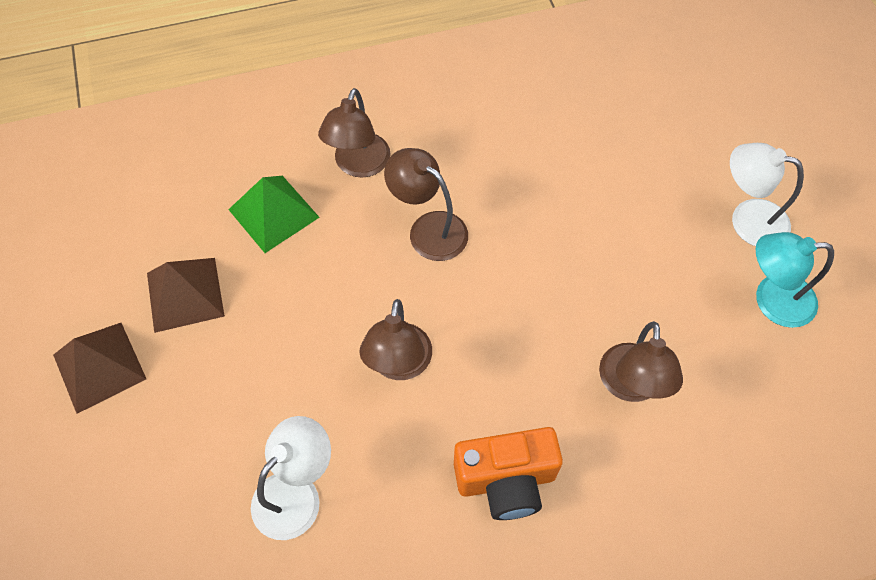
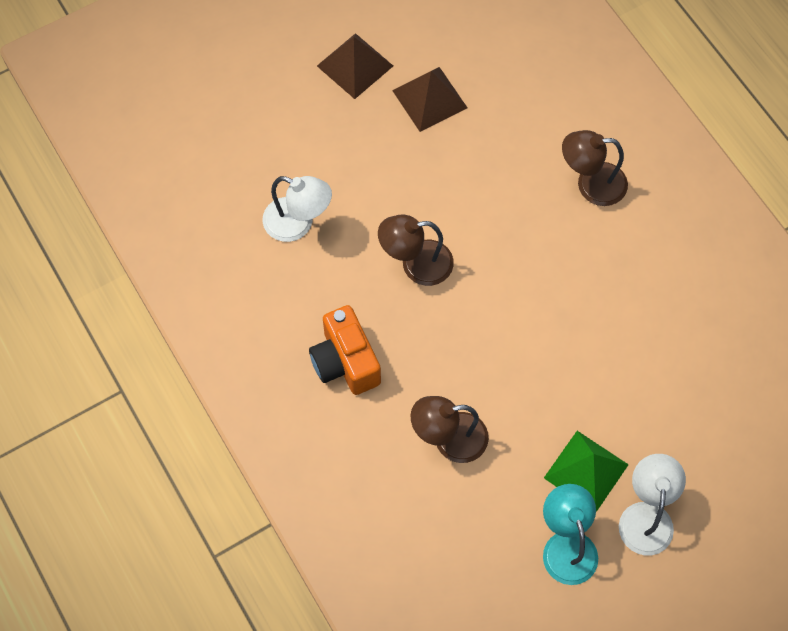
camera: 75 degrees right, 5 degrees up
(273, 213) = (522, 135): green pyramid -> green pyramid (586, 471)
(428, 229) = (546, 254): brown lamp -> none

